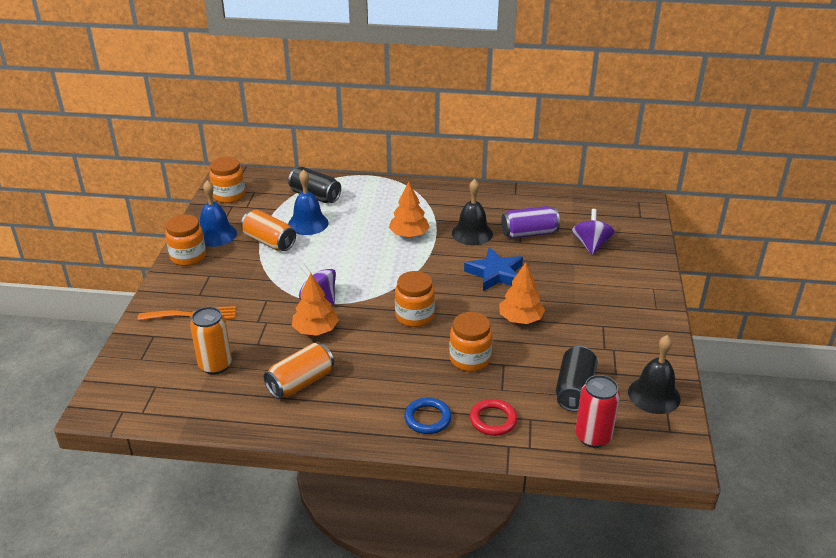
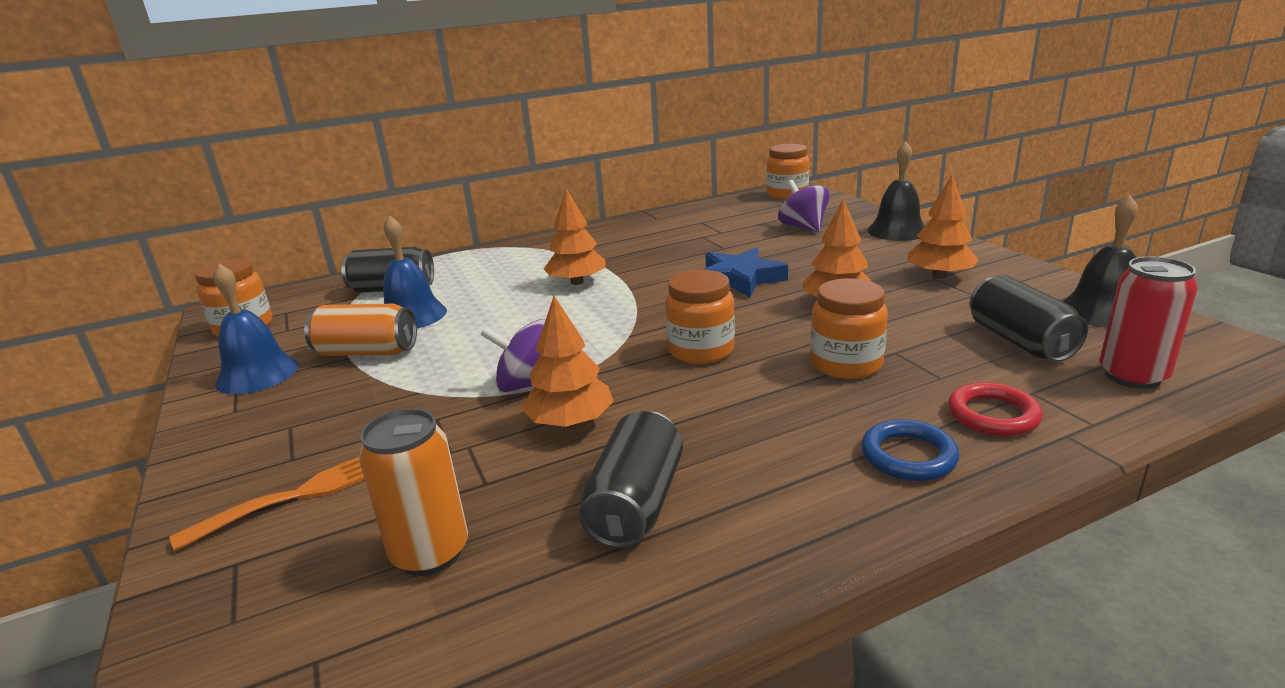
camera: 30 degrees left, 10 degrees down
(188, 257) = (223, 417): orange jar -> orange jar (787, 194)
(301, 383) = (636, 504): orange can -> black can
(472, 233) = (656, 258): black bell -> black bell (897, 231)
(529, 233) = (722, 239): purple can -> none
(608, 326) = (939, 276): none -> orange tree

